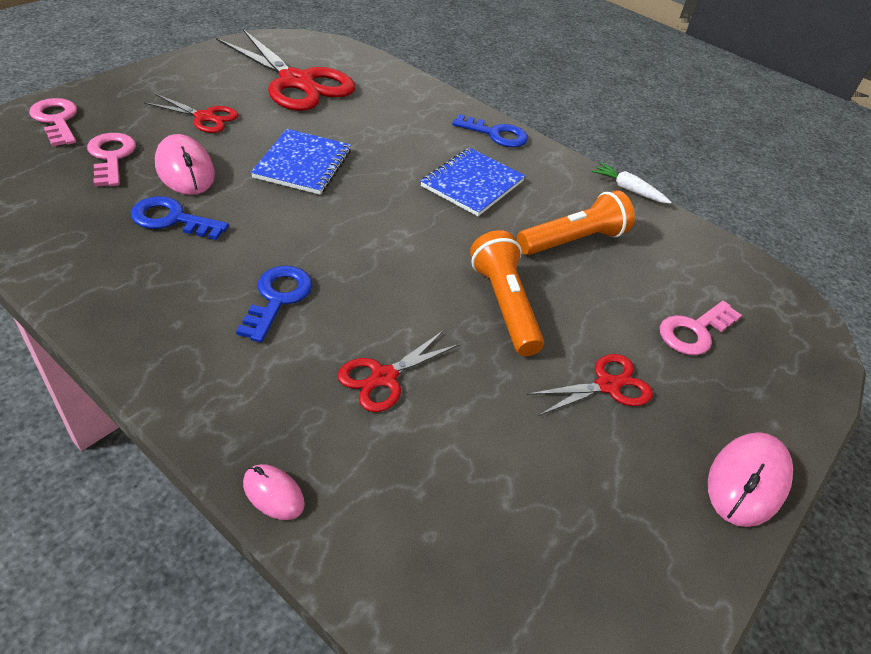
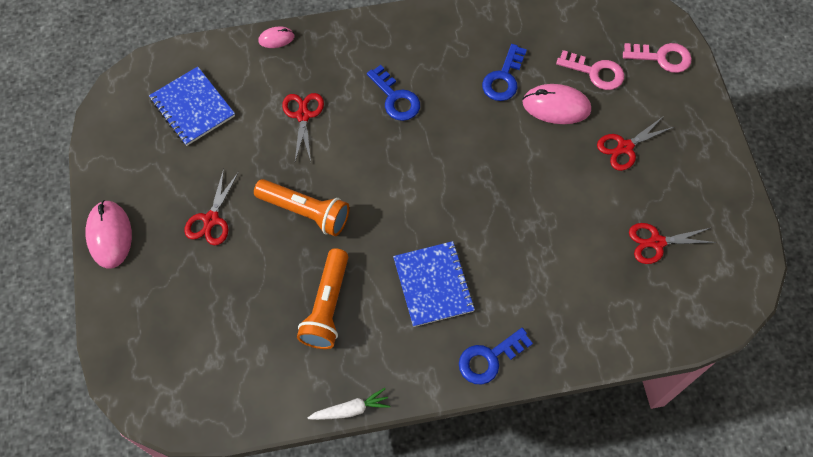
camera: 135 degrees right, 20 degrees up
(172, 219) = (503, 78): blue key -> blue key turned 150 degrees clockwise
(296, 82) = (657, 242): red scissors -> red scissors, size x0.50
(303, 164) = (525, 181): blue notebook -> blue notebook (192, 107)
(694, 331) = (201, 309): pink key -> none

